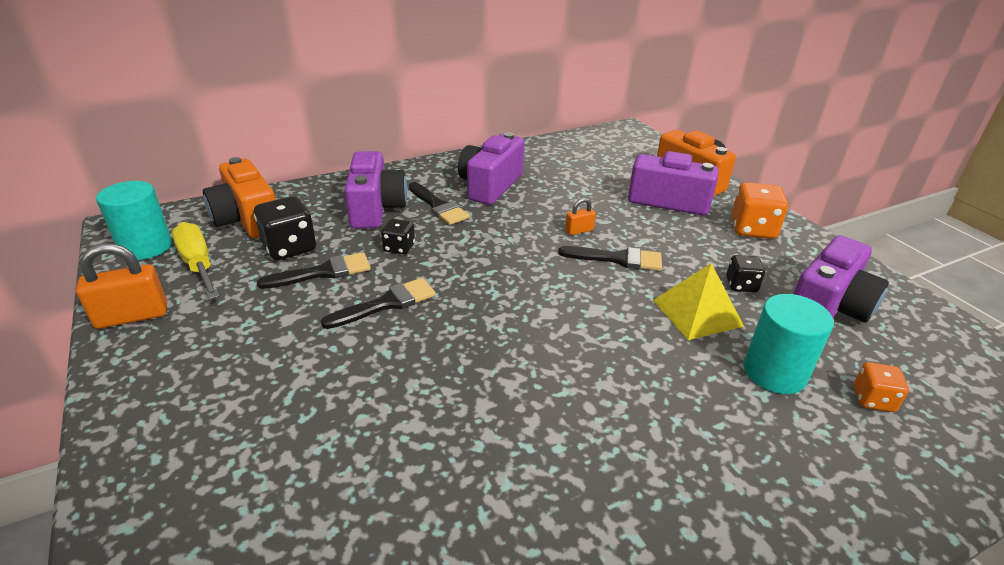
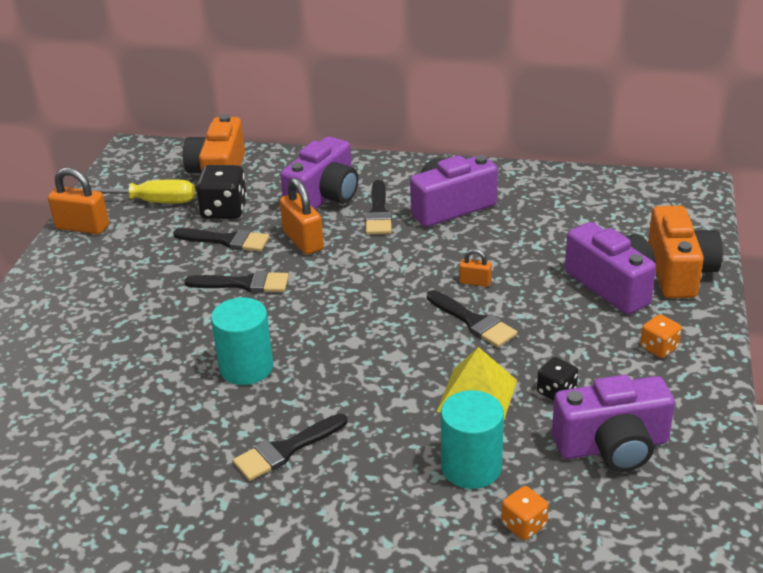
camera: 40 degrees right, 0 degrees up
(146, 247) = (132, 174): turquoise cylinder -> turquoise cylinder (246, 367)
(198, 265) = (152, 202): yellow screwdriver -> yellow screwdriver turned 90 degrees clockwise
(399, 248) = (303, 240): black dice -> orange padlock
(620, 442) = (286, 450): none -> black brush
(752, 229) = (659, 348): orange dice -> orange dice, size x0.59

